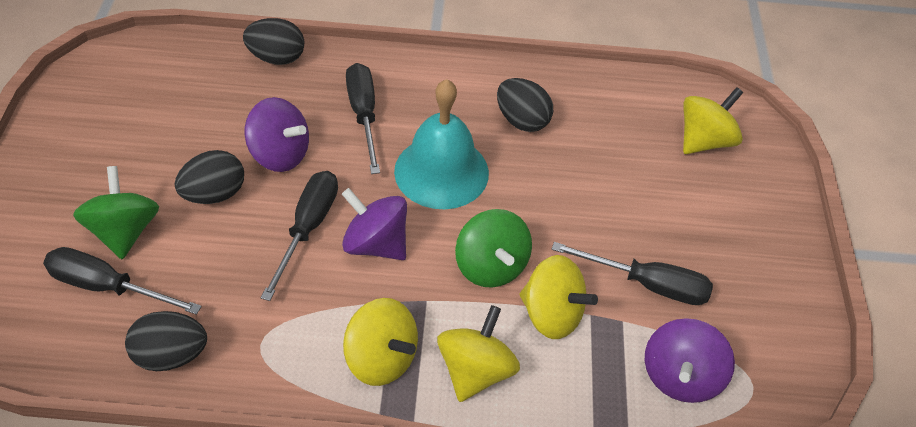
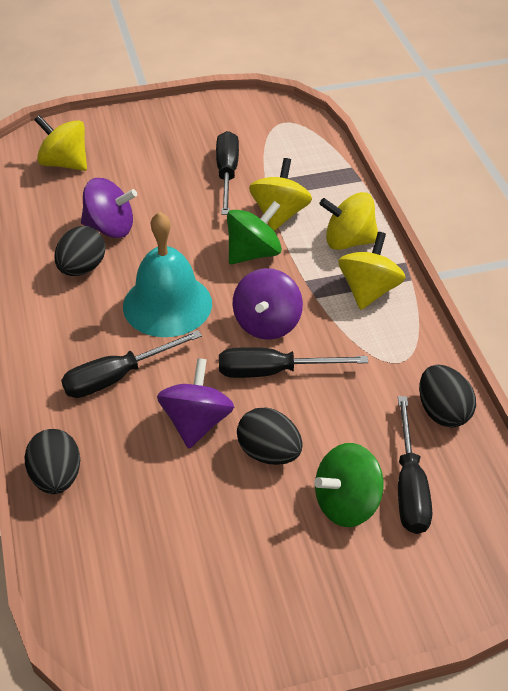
camera: 105 degrees left, 5 degrees down
(680, 376) = (295, 151): purple spinning top -> purple spinning top (110, 228)

